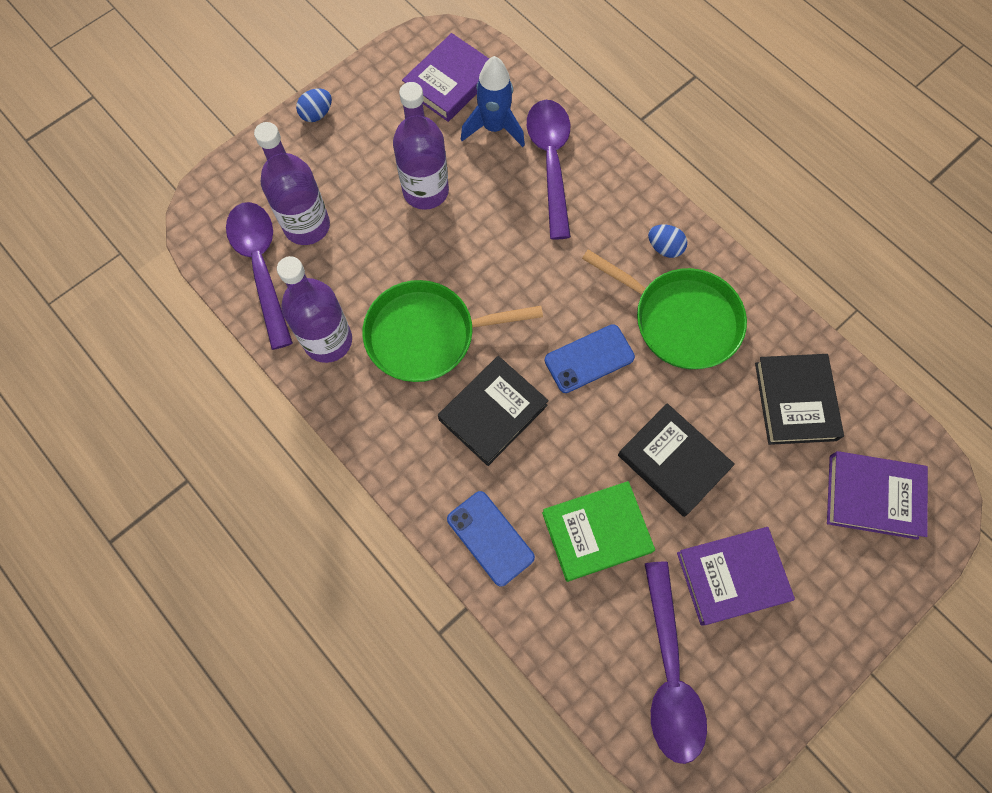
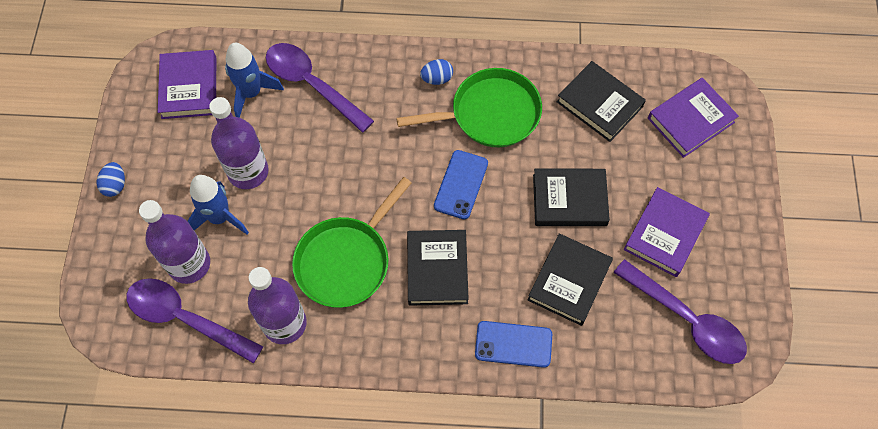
camera: 45 degrees left, 5 degrees down
(366, 209) = (220, 217): none -> blue rocket
(596, 532) = (569, 281): green book -> black book

